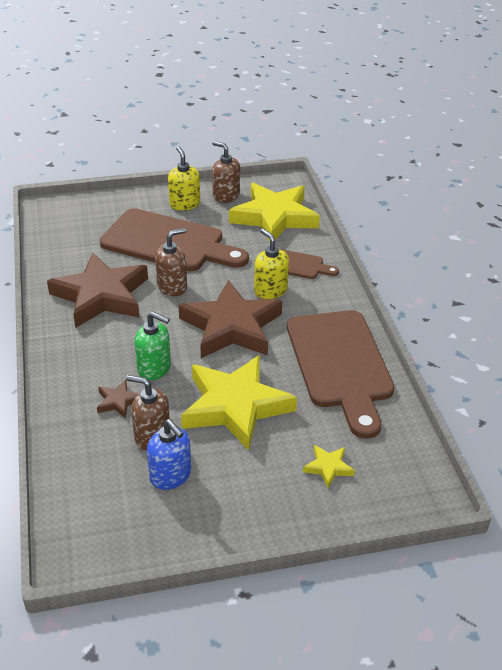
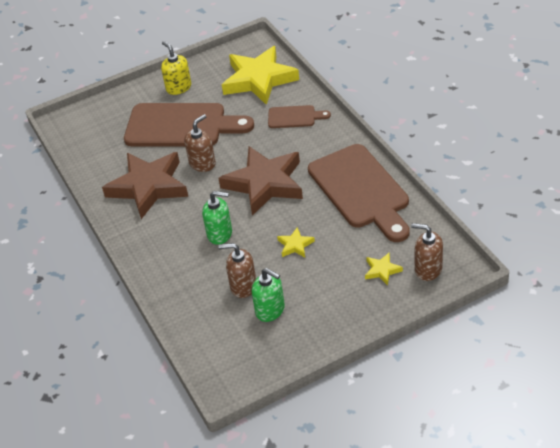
camera: 10 degrees left, 5 degrees up
(118, 401) = (204, 267): brown star -> none
(171, 476) = (270, 310): blue soap dispenser -> green soap dispenser
(226, 196) = (210, 70): brown soap dispenser -> brown soap dispenser (428, 269)
(235, 406) = (295, 245): yellow star -> yellow star, size x0.41
(270, 290) = (282, 145): yellow soap dispenser -> none

